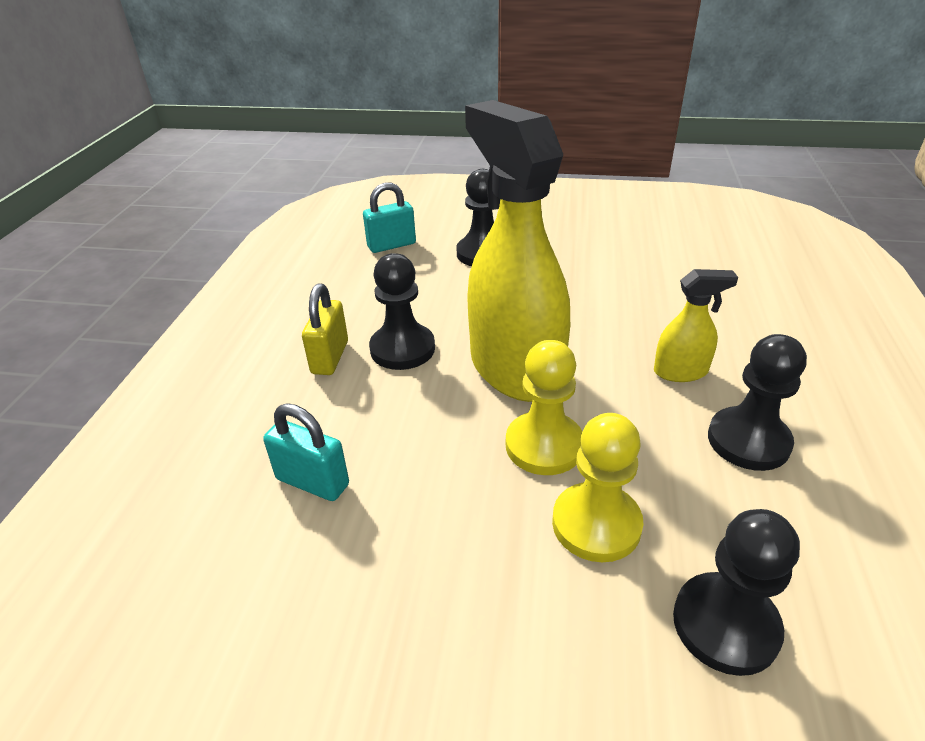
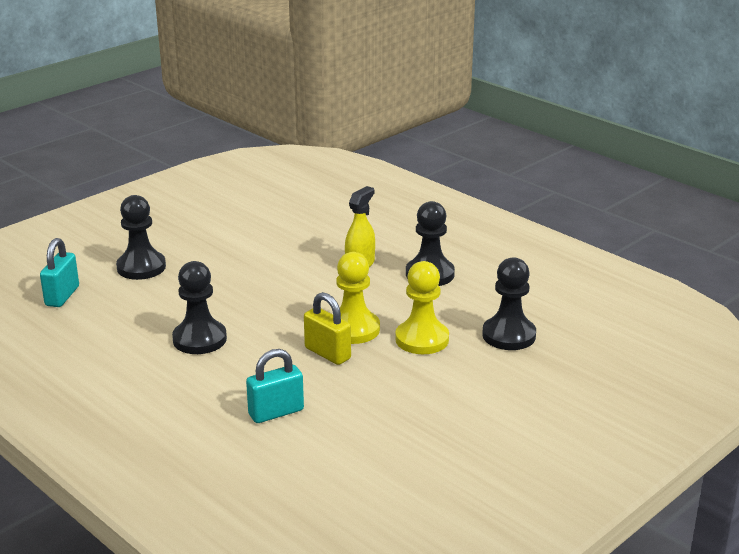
camera: 55 degrees left, 10 degrees down
(330, 357) = (164, 369): yellow padlock -> yellow padlock (327, 353)
(514, 368) = (280, 310): yellow spray bottle -> none

